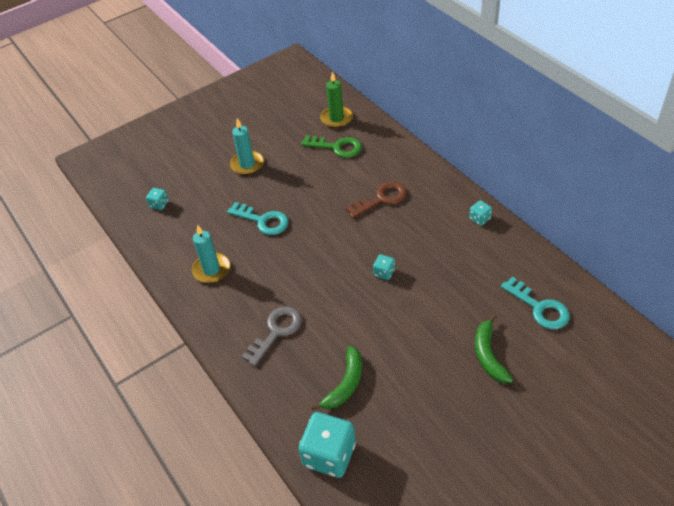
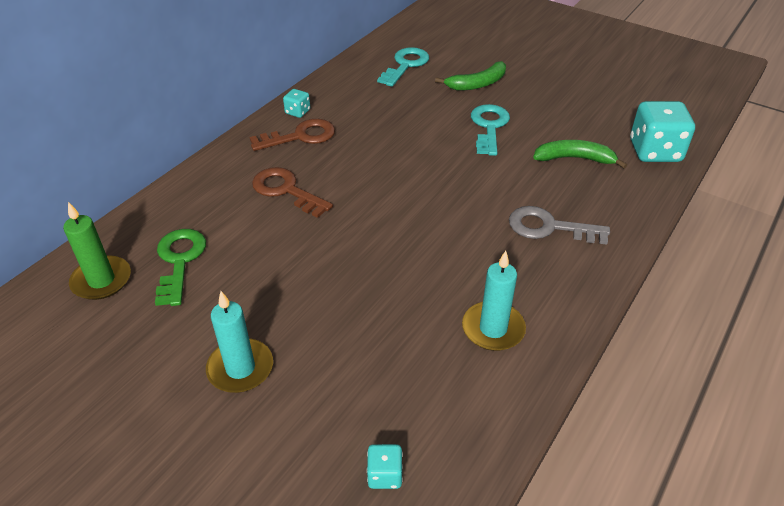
camera: 115 degrees left, 5 degrees down
(263, 221) = (370, 301): turquoise key -> turquoise key (489, 127)
(384, 273) = (411, 163): turquoise dice -> none
(444, 215) = (300, 136): none -> brown key

